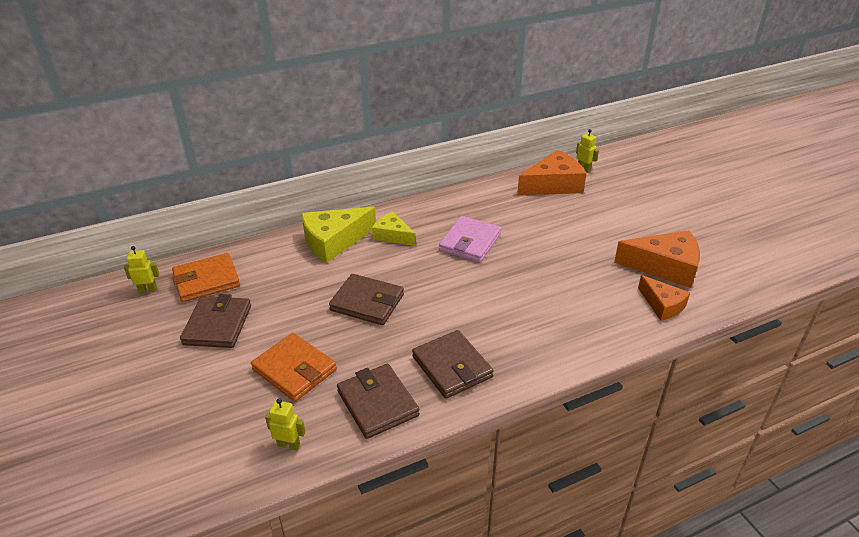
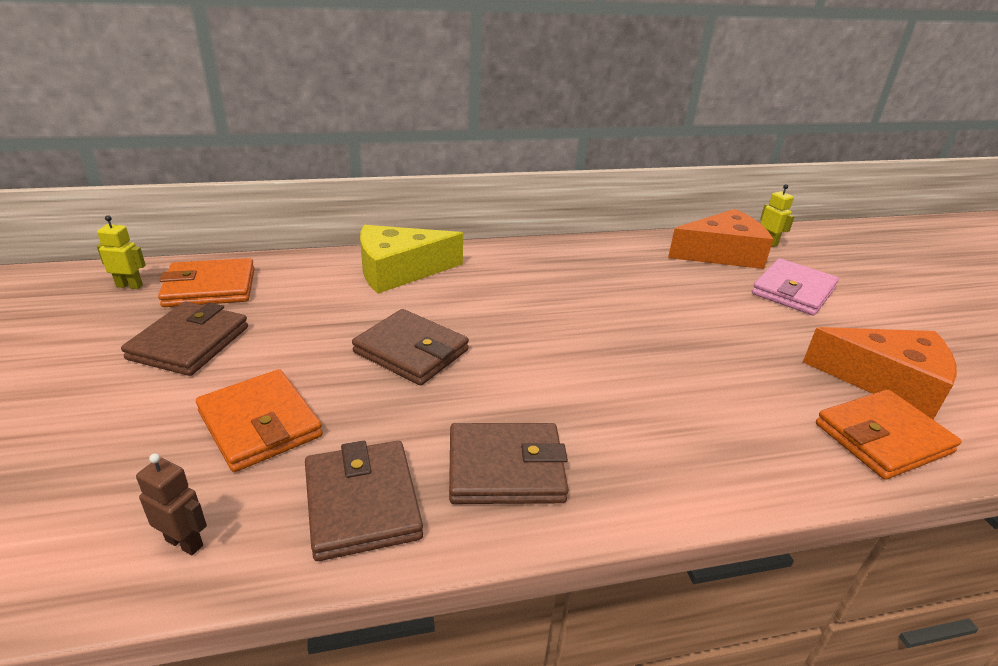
camera: 10 degrees right, 5 degrees down
(289, 444) = (185, 542): yellow robot -> brown robot
(392, 236) = (481, 277): yellow cheese -> none
(452, 367) = (505, 468): brown wallet -> brown wallet turned 75 degrees counterclockwise
(470, 242) = (586, 301): pink wallet -> pink wallet (793, 291)
(662, 305) = (882, 438): orange cheese -> orange wallet

